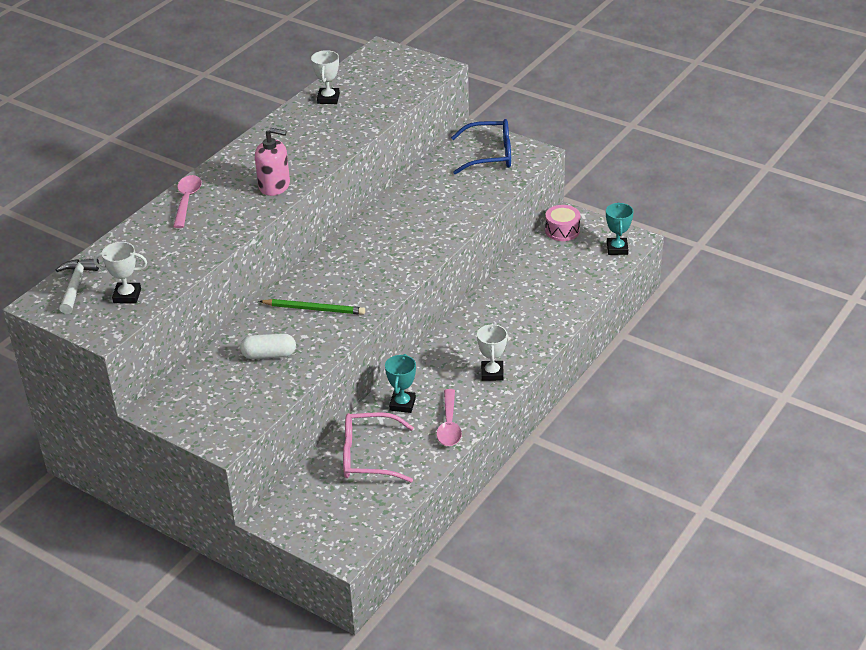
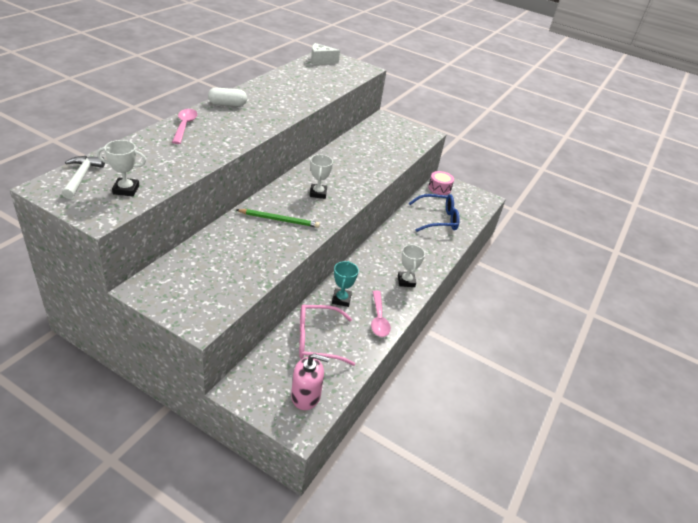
camera: 10 degrees left, 0 degrees up
(269, 355) = (243, 252): white capsule -> white capsule (227, 104)
(274, 186) = (254, 124): pink soap dispenser -> pink soap dispenser (306, 396)
(328, 98) = (292, 76): white trophy -> white trophy (318, 193)
(370, 64) = (320, 61): none -> white cheese
(490, 155) = (397, 132): blue glasses -> blue glasses (438, 219)
(617, 249) = (477, 203): turquoise trophy -> none

